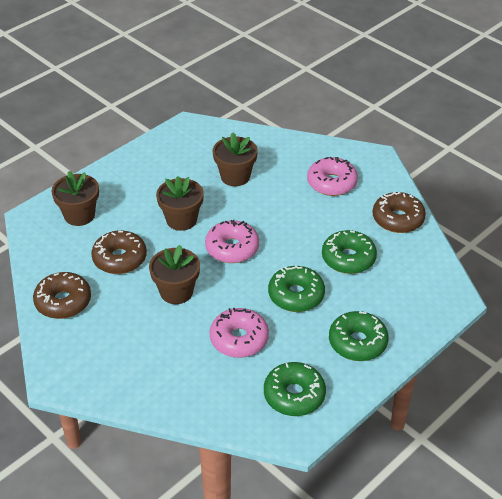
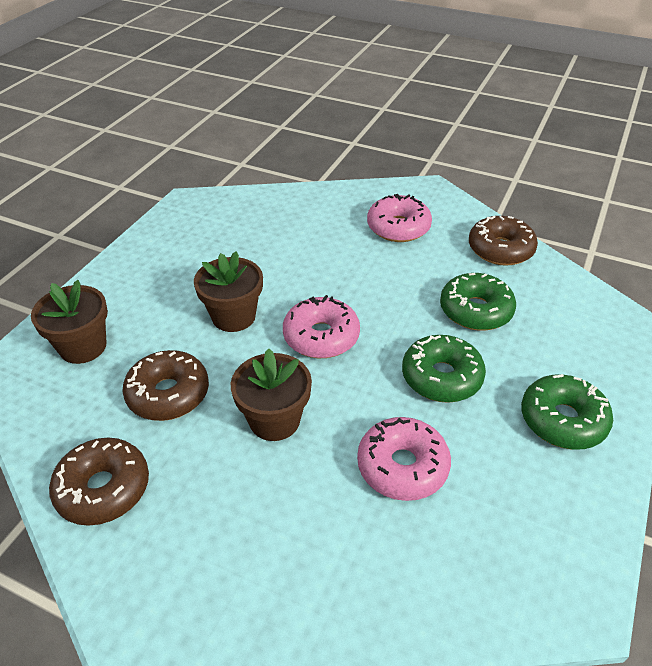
camera: 20 degrees left, 0 degrees up
(235, 176) = (277, 246): brown flower pot -> none
(294, 395) = (533, 533): green donut -> none

